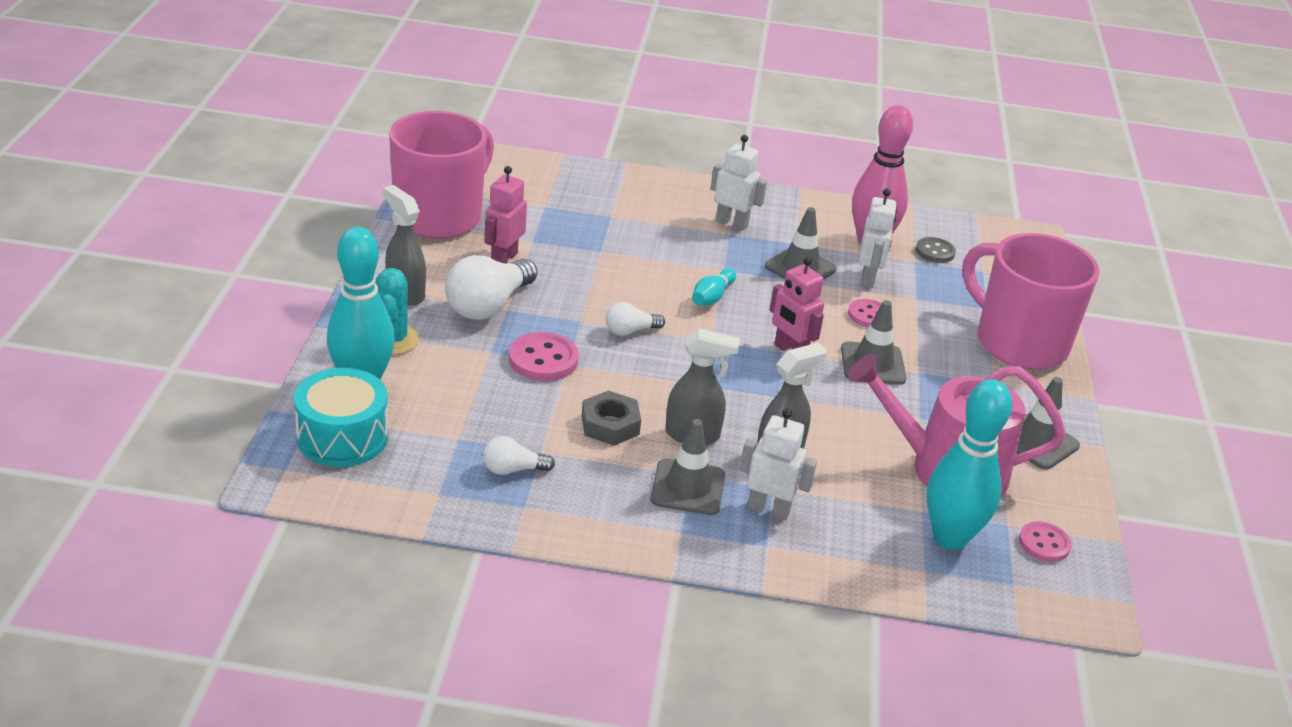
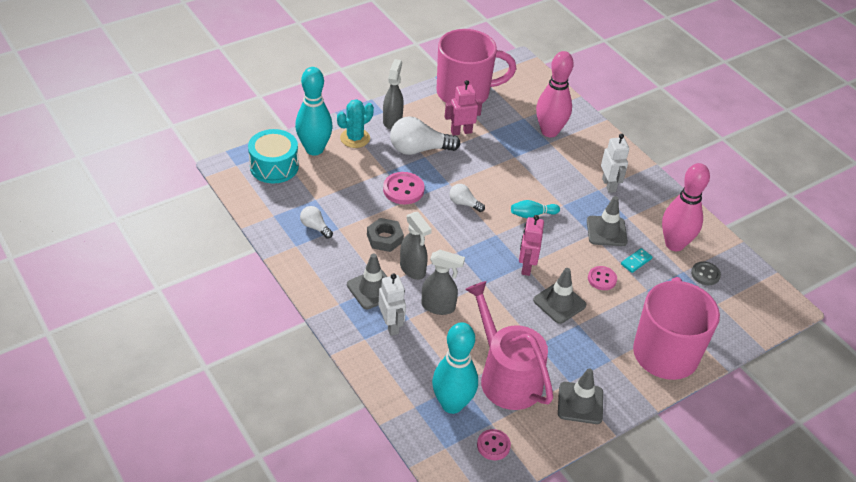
camera: 50 degrees right, 10 degrees up
(594, 205) = (549, 131): none -> pink bowling pin
(868, 279) = (636, 261): white robot -> turquoise domino

